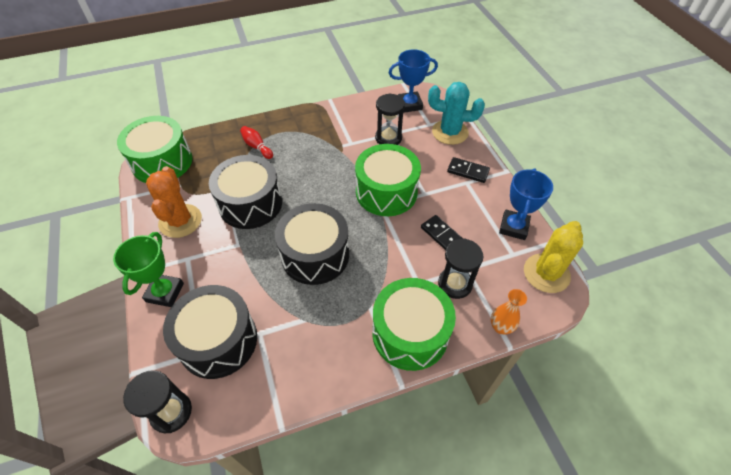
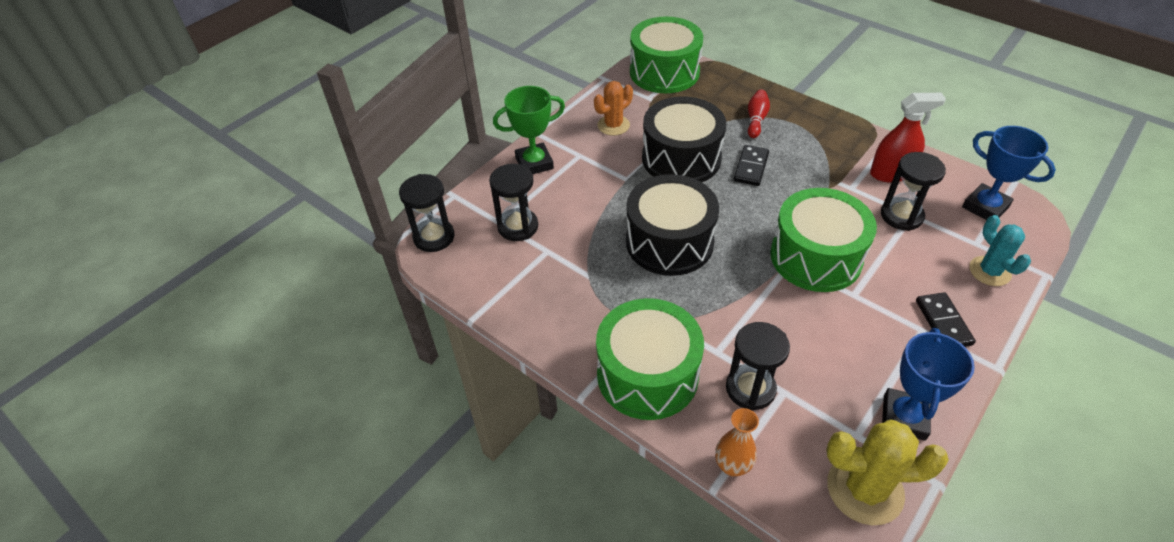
camera: 60 degrees right, 5 degrees down
(180, 221) = (613, 125): orange cactus -> orange cactus, size x0.66
(218, 341) = (518, 227): black drum -> black hourglass
(356, 121) = (891, 173): none -> red spray bottle
(442, 235) = (808, 343): black domino -> black domino (751, 167)
(450, 132) = (989, 271): turquoise cactus -> turquoise cactus, size x0.66
(513, 227) = (904, 417): blue trophy -> blue trophy turned 60 degrees counterclockwise

